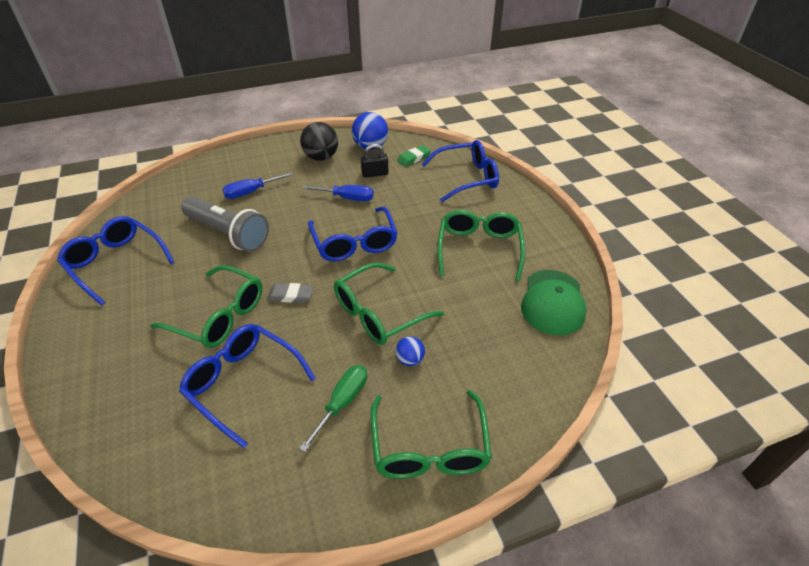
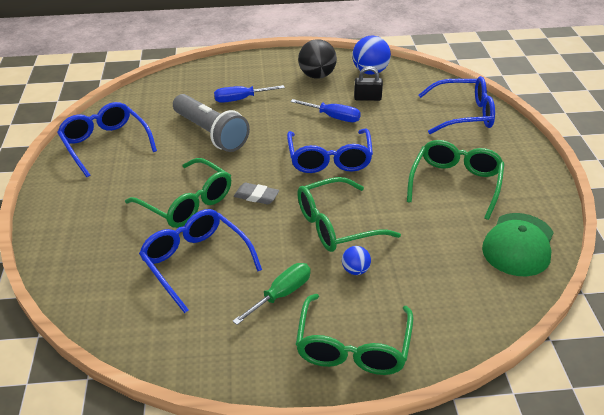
camera: 15 degrees right, 5 degrees down
(414, 158) = (412, 88): green eraser -> none

